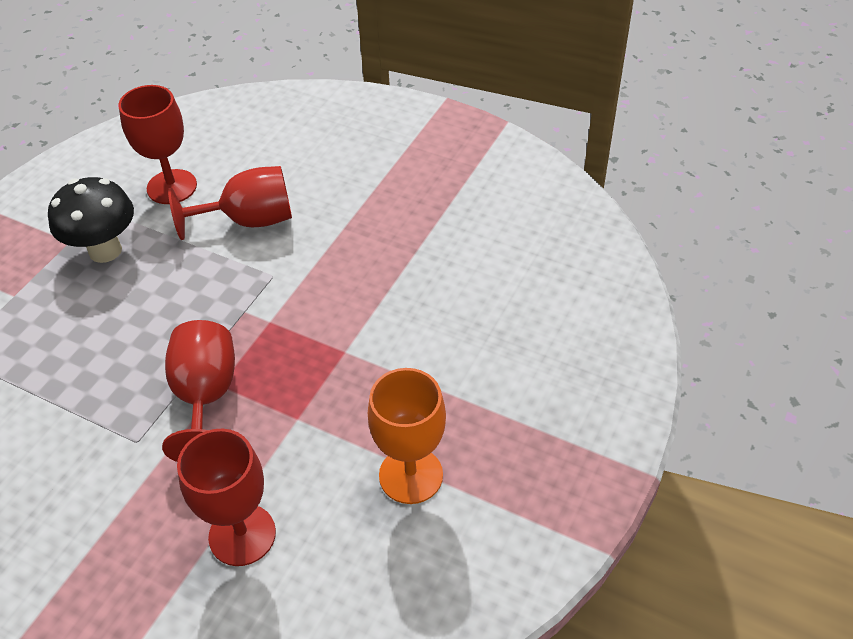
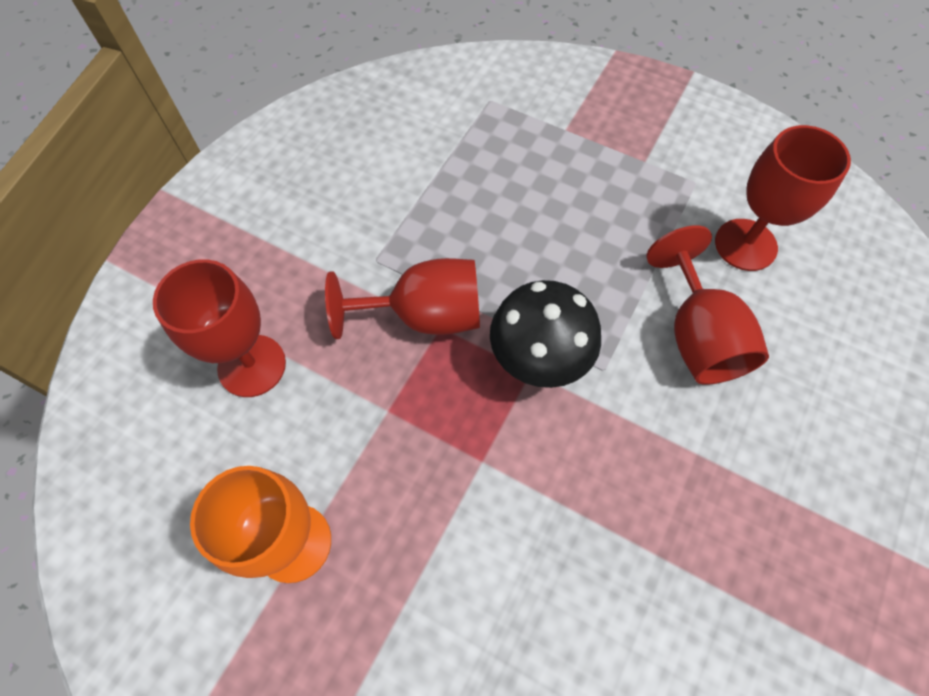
camera: 90 degrees right, 15 degrees up
(105, 250) = (633, 195): black mushroom -> black mushroom (538, 361)

